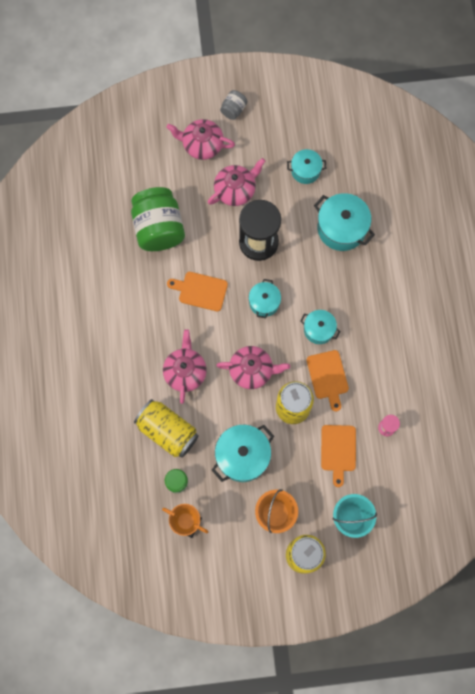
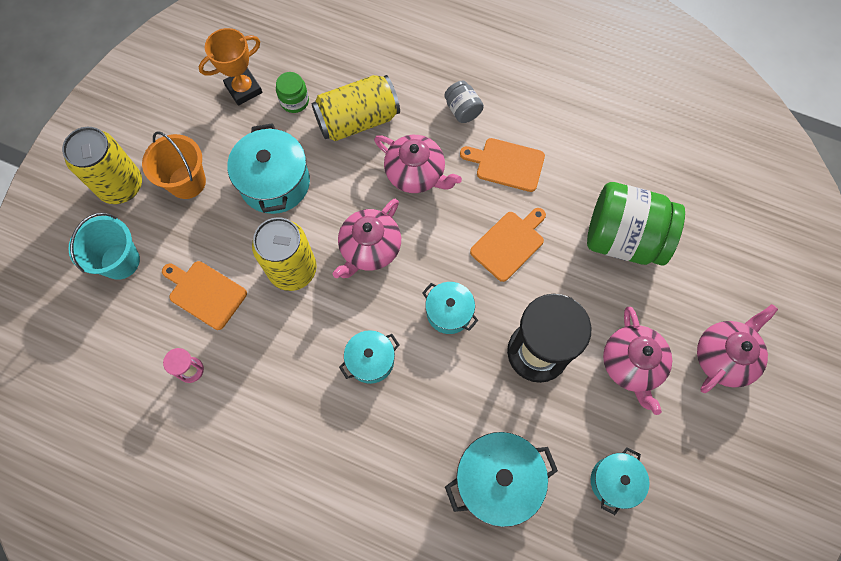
camera: 120 degrees right, 5 degrees down
(233, 109) = (763, 432): grey jar -> grey jar (462, 110)
(328, 377) = (302, 335): orange cutting board -> orange cutting board (506, 164)

